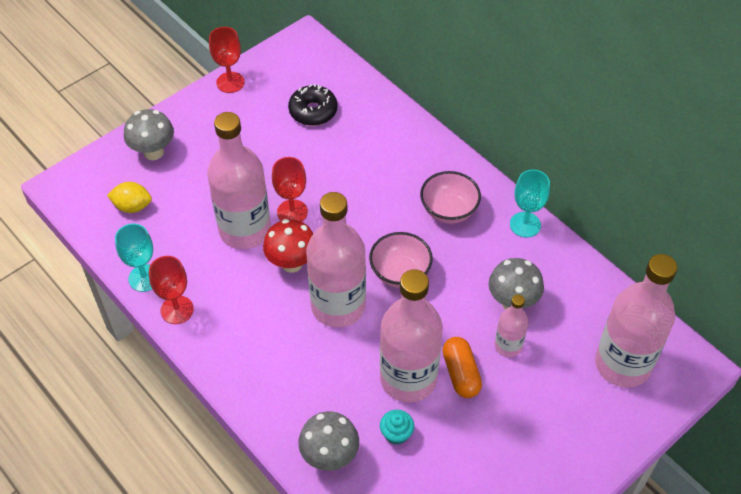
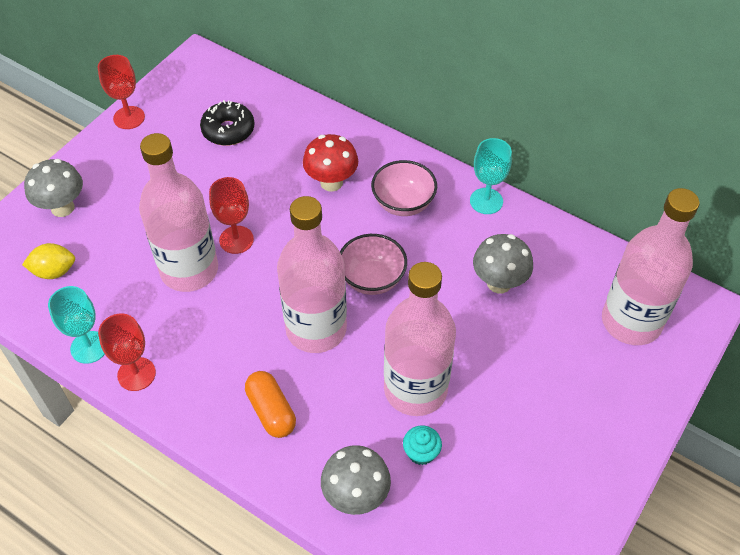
camera: 15 degrees left, 0 degrees up
(291, 263) = (251, 294): red mushroom -> red mushroom (331, 182)
(461, 373) = (469, 371): orange capsule -> orange capsule (271, 411)
(508, 346) = (509, 330): pink bottle -> none

